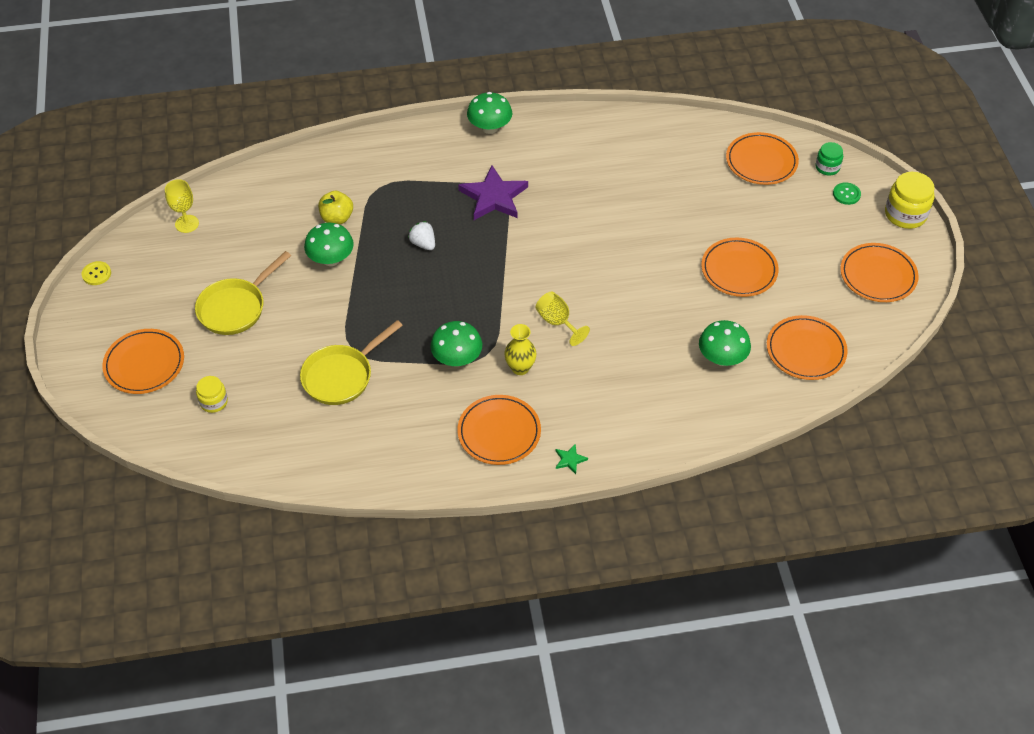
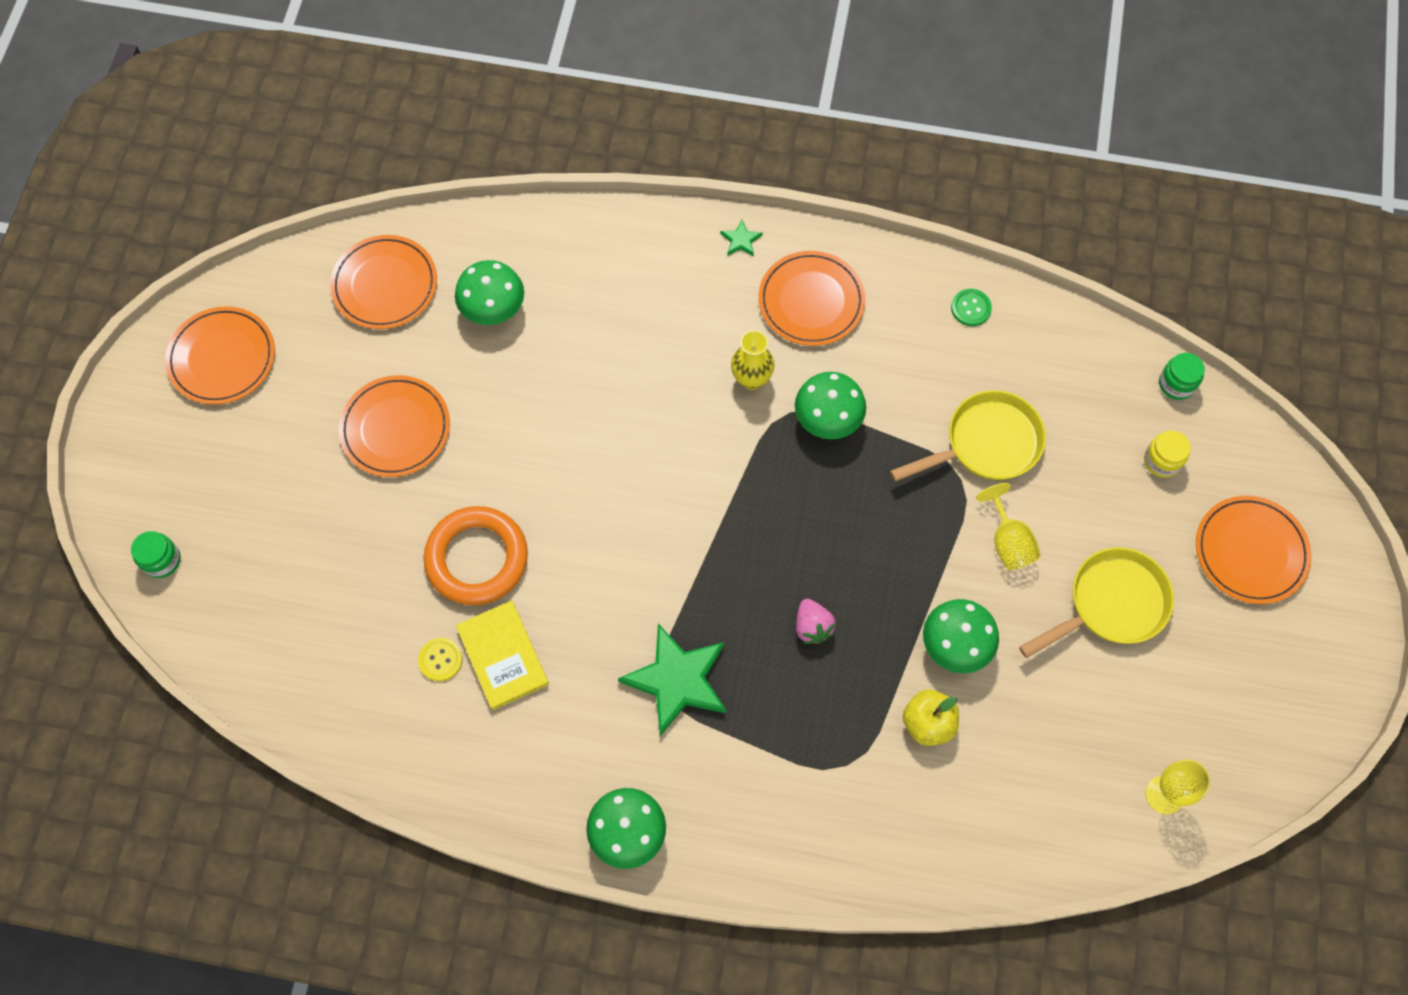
camera: 160 degrees left, 15 degrees up
(96, 274) = (1312, 740): yellow button -> yellow button (440, 660)
(210, 457) = (1176, 384): none -> green jar
(423, 244) = (812, 627): white strawberry -> pink strawberry
(493, 197) = (677, 680): purple star -> green star
(557, 322) = (675, 430): yellow goblet -> yellow goblet (1008, 541)
(601, 180) = (502, 656): none -> yellow book
(644, 219) = (477, 558): none -> orange ring
(761, 161) = (248, 606): orange plate -> none
(846, 194) = (169, 502): green button -> green button (971, 308)
(905, 214) = (115, 439): yellow jar -> none

